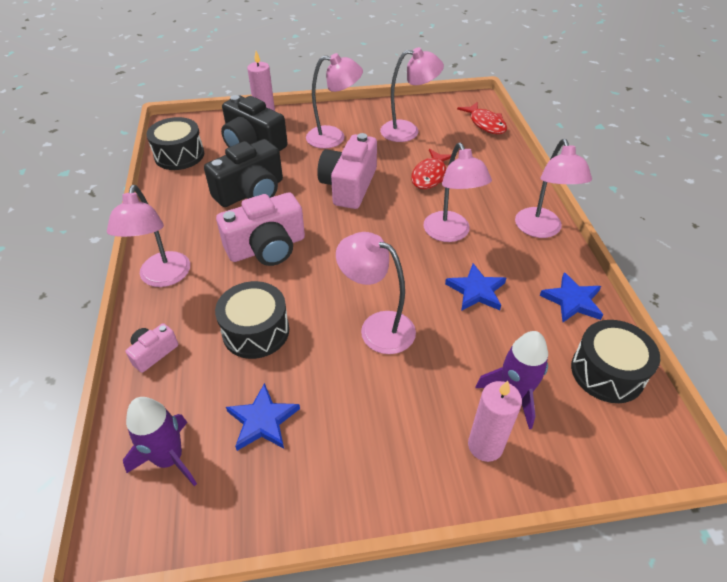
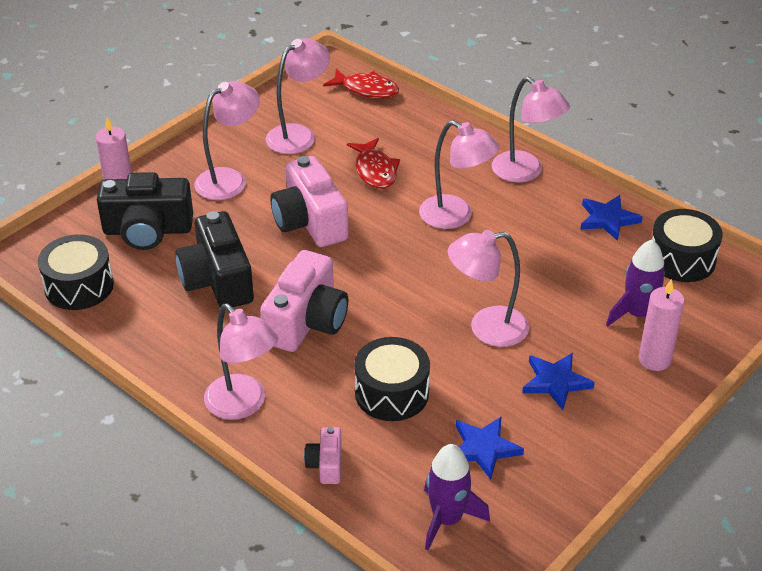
camera: 40 degrees left, 5 degrees down
(251, 192) = (217, 280): black camera -> black camera turned 150 degrees clockwise
(476, 291) = (530, 253): blue star -> blue star (555, 382)

